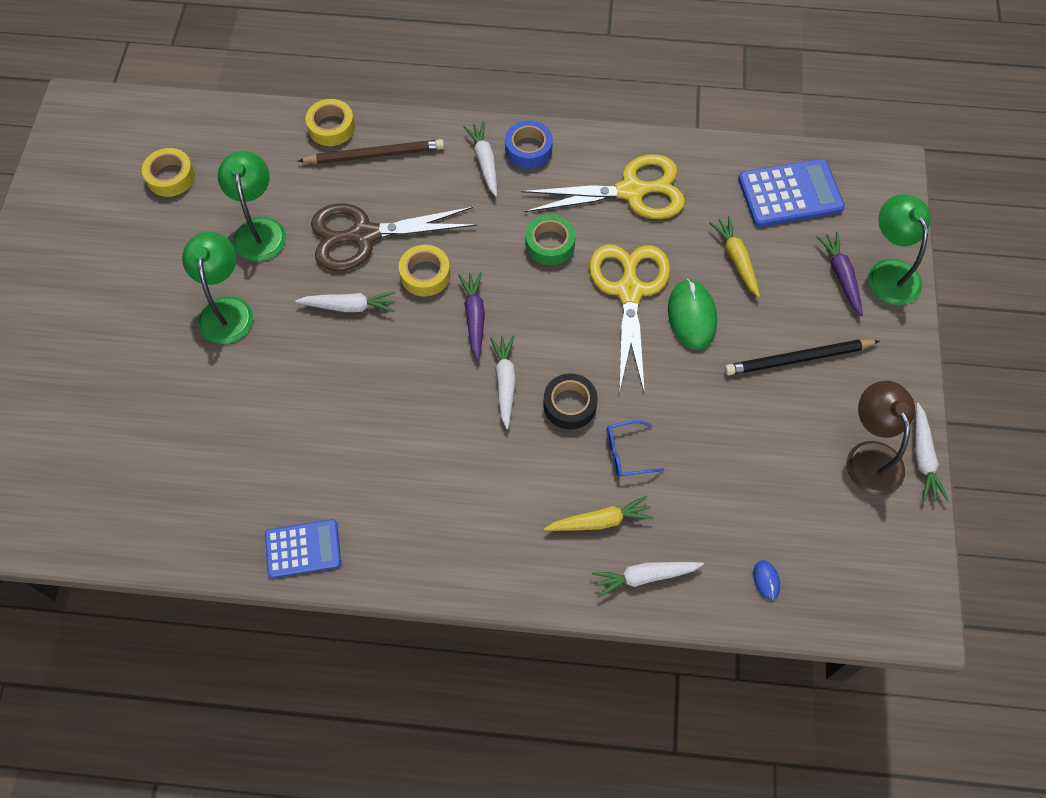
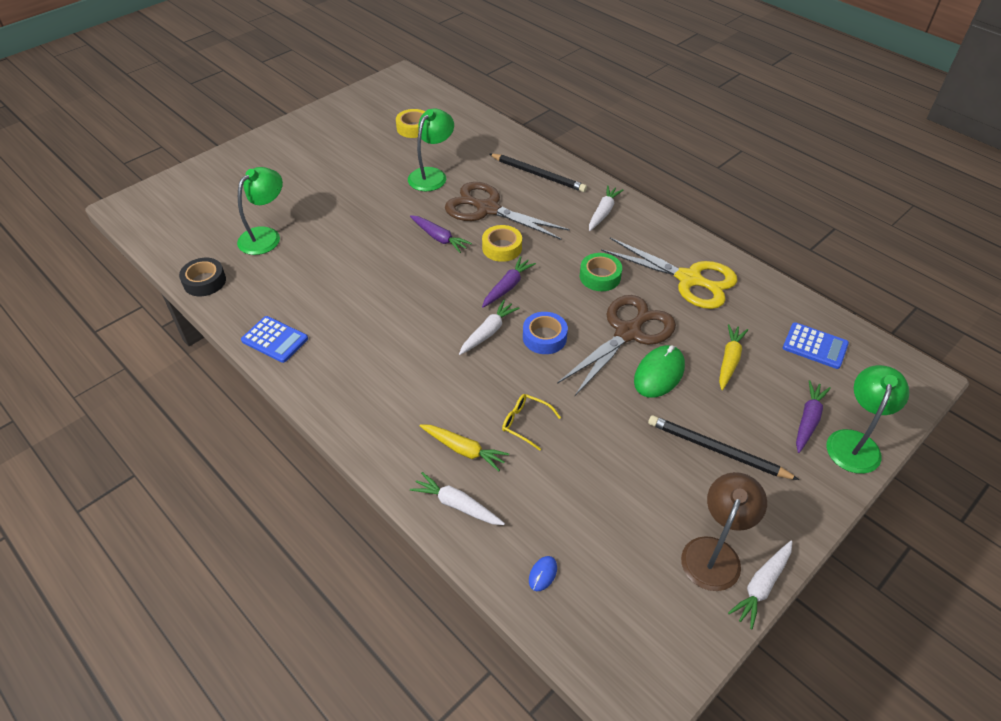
camera: 40 degrees right, 15 degrees down
(226, 309) = (371, 201): green lamp -> green lamp (266, 236)
(331, 127) = (527, 149): yellow tape -> none
(349, 306) = (439, 238): white carrot -> purple carrot
(375, 155) = (538, 175): brown pencil -> black pencil
(528, 149) = (640, 220): blue tape -> blue tape (544, 337)
(569, 405) = (516, 370): black tape -> black tape (204, 281)
(627, 453) = (525, 423): blue glasses -> yellow glasses
(629, 291) = (628, 332): yellow scissors -> brown scissors
(790, 194) = (815, 346): blue calculator -> blue calculator, size x0.66

